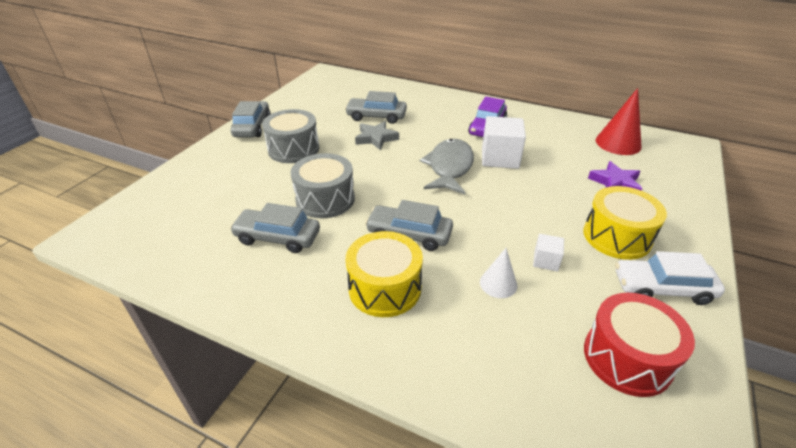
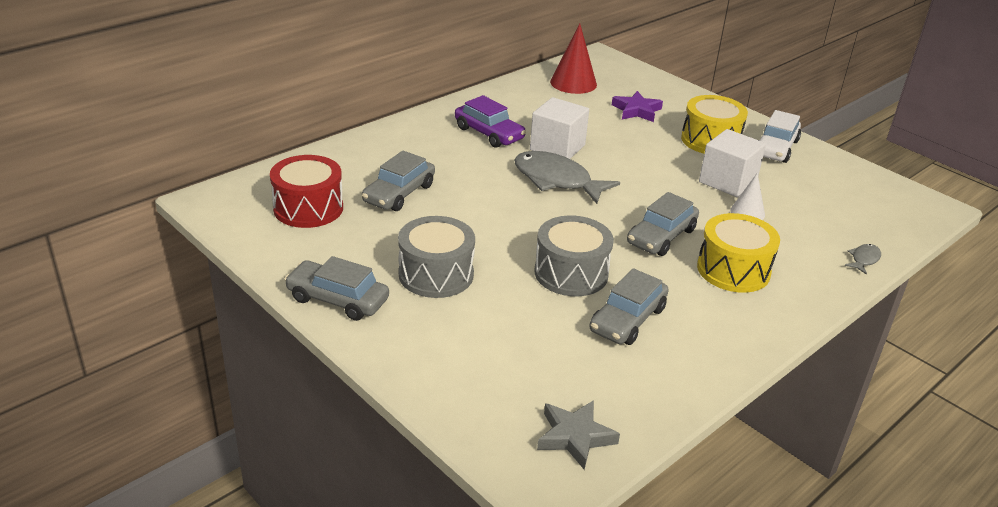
camera: 70 degrees left, 5 degrees down
(376, 138) = (456, 208): grey star -> grey star (575, 437)
(479, 401) = (864, 259): none -> grey fish
(546, 261) = (727, 181): white cube -> white cube, size x1.96
(627, 358) = (837, 189): red drum -> red drum (308, 208)

